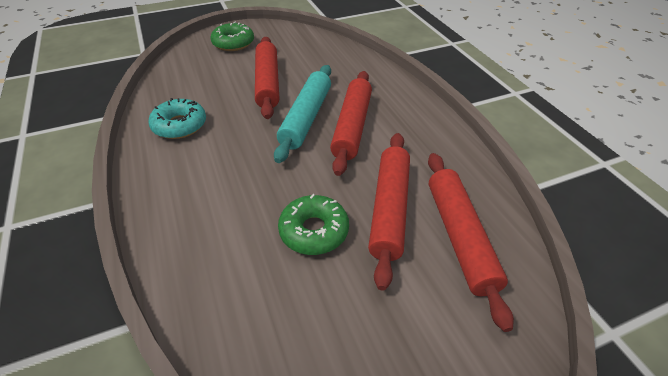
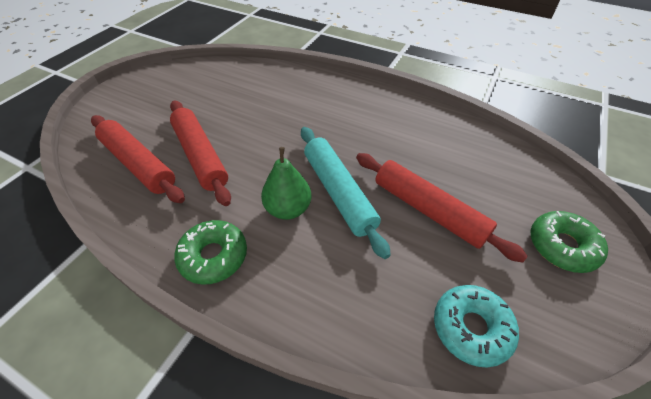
camera: 140 degrees right, 5 degrees up
(180, 125) = (419, 128): turquoise donut -> turquoise donut (471, 328)
(314, 231) = (241, 120): green donut -> green donut (213, 256)
(352, 126) = (288, 209): red rolling pin -> green pear

